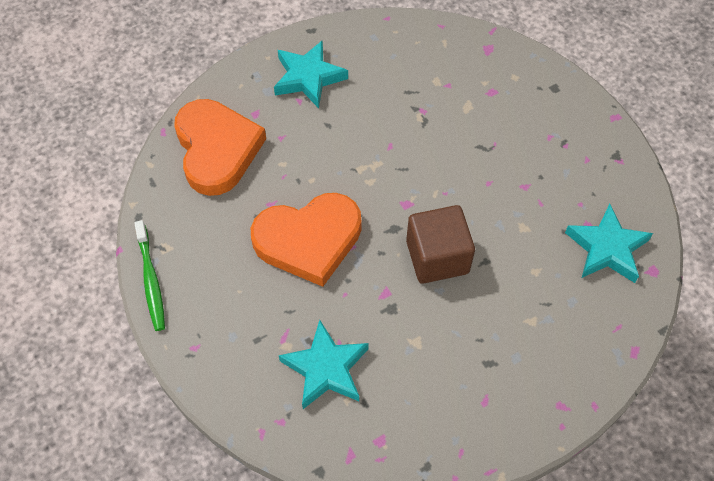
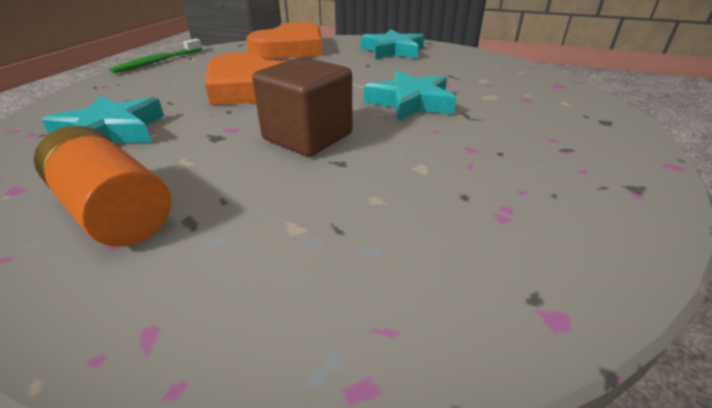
camera: 50 degrees right, 25 degrees down
(450, 394) = (114, 210): none -> orange battery
(607, 248) = (503, 243): turquoise star -> turquoise star (410, 102)

